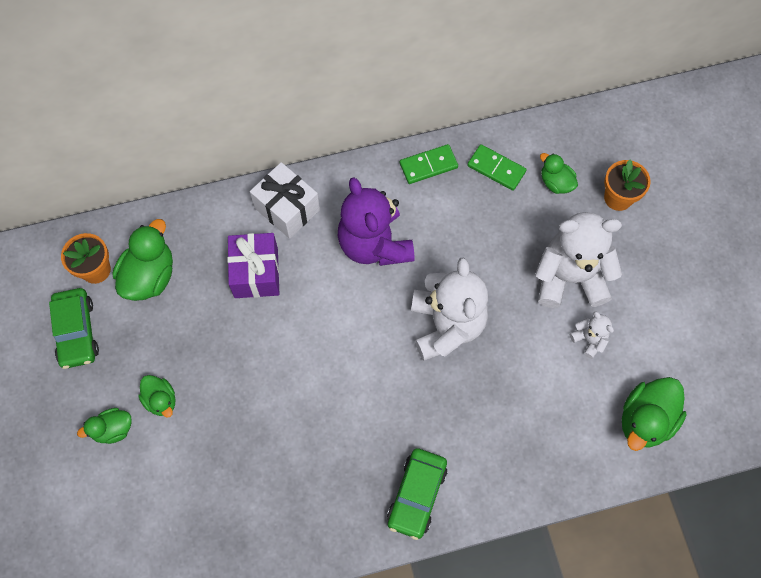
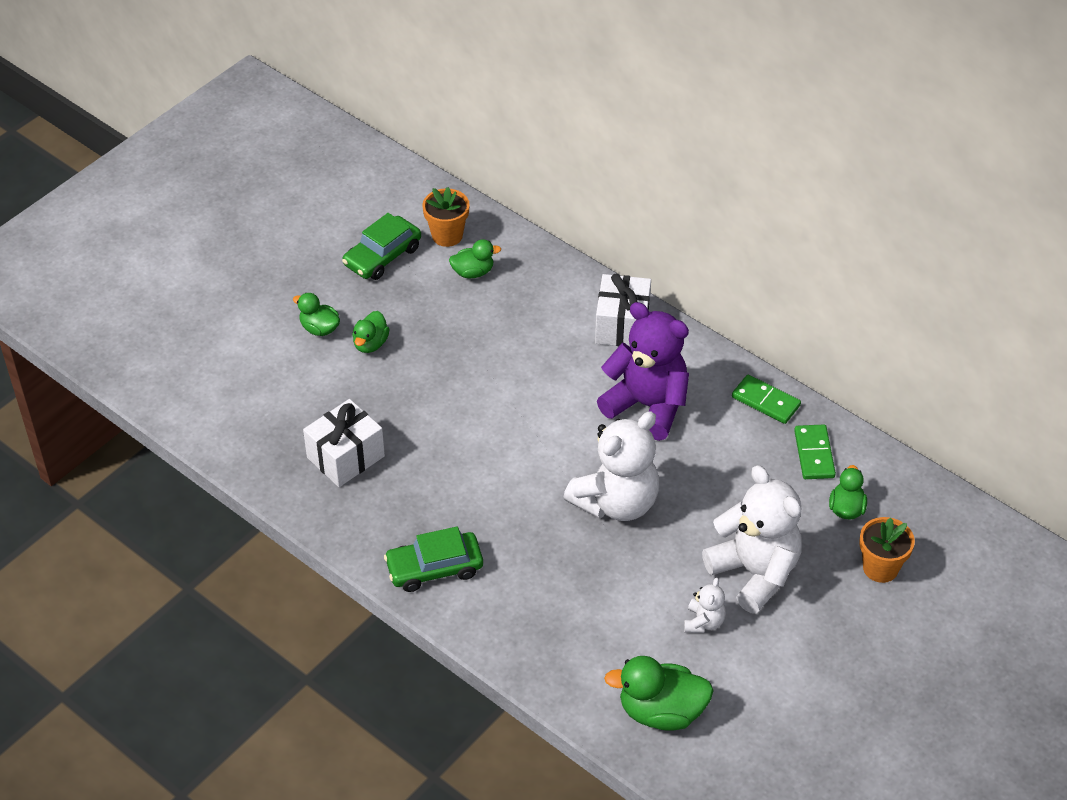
camera: 55 degrees right, 20 degrees down
(149, 276) = (473, 272): green duck -> green duck, size x0.59
(256, 273) = (541, 339): purple gift -> none
(261, 493) = (345, 457): none -> white gift
(374, 244) = (647, 406): purple teddy bear -> purple teddy bear turned 90 degrees clockwise

